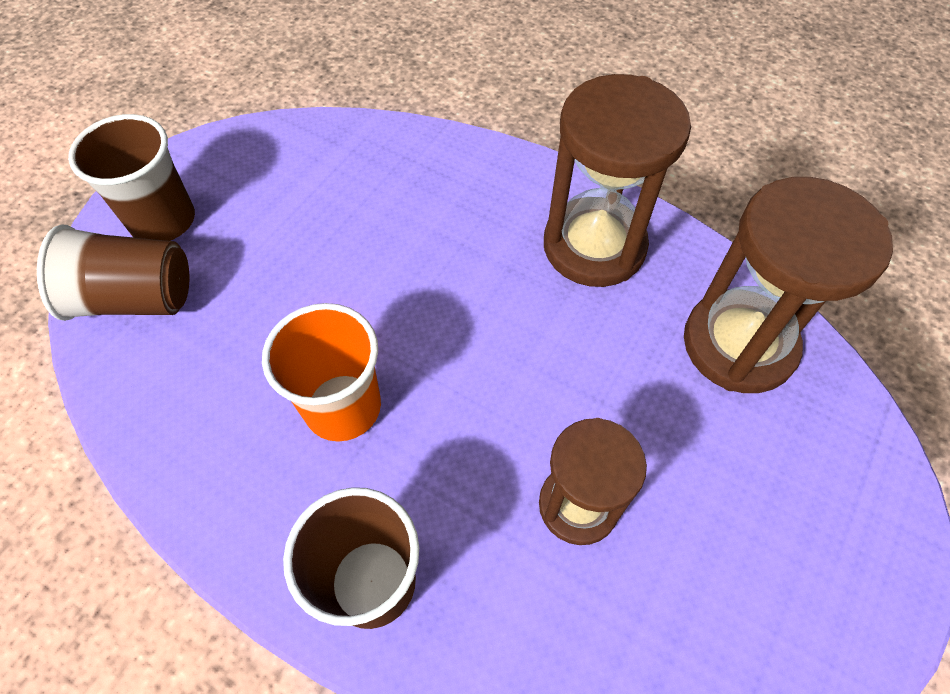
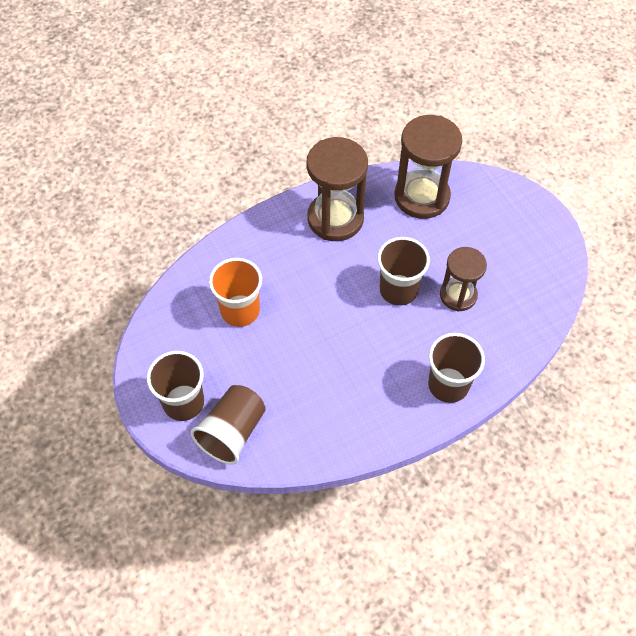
camera: 60 degrees left, 0 degrees up
(343, 407) = (358, 362): orange cup -> orange cup (240, 311)
(522, 399) = (398, 290): none -> brown cup

